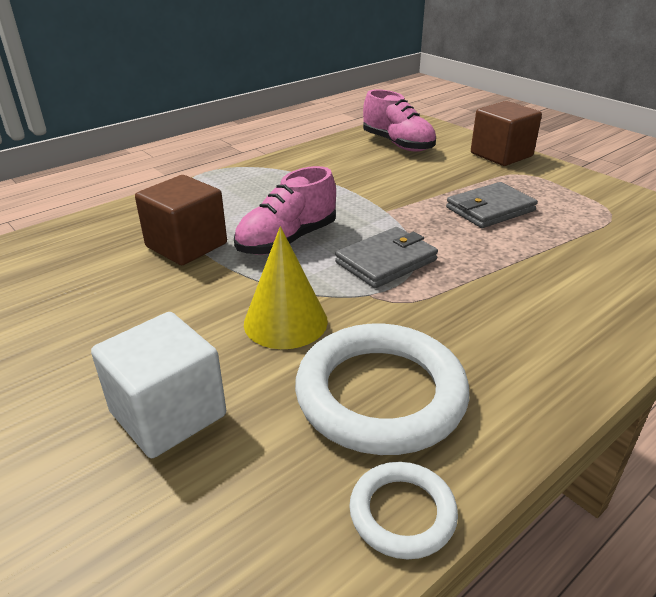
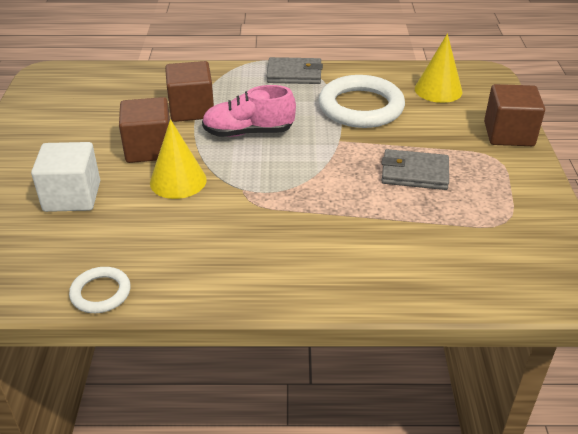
camera: 40 degrees right, 5 degrees up
(195, 306) = (149, 149): none -> brown cube
(380, 394) = (167, 242): white ring -> white ring (361, 107)
(386, 261) = (283, 174): grey wallet -> grey wallet (294, 74)
(398, 144) = (438, 90): pink shoe -> yellow cone

